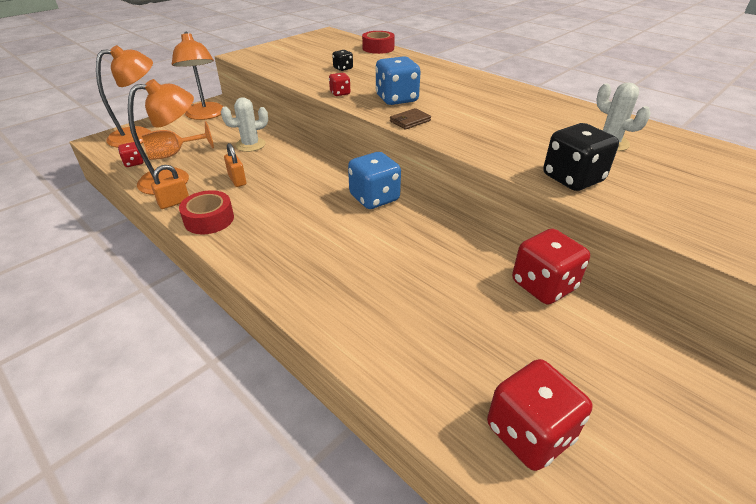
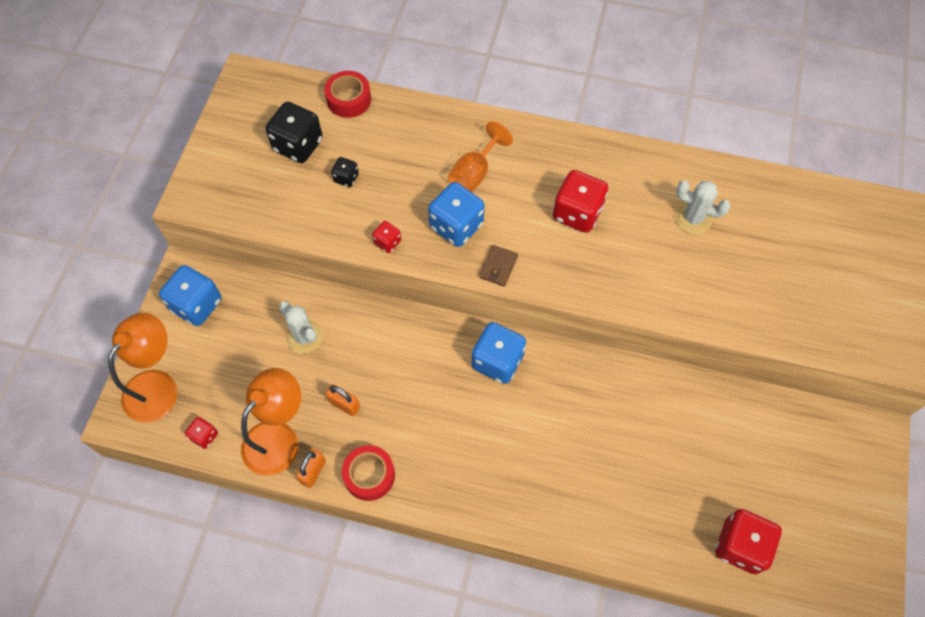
camera: 30 degrees left, 25 degrees up
(174, 154) = (234, 399): orange goblet -> orange goblet (474, 173)
(206, 115) = (197, 305): orange lamp -> blue dice
(250, 145) = (304, 337): white cactus -> white cactus turned 75 degrees counterclockwise
(543, 285) = (692, 403): red dice -> red dice (577, 213)
(572, 178) = (686, 299): black dice -> black dice (298, 145)

